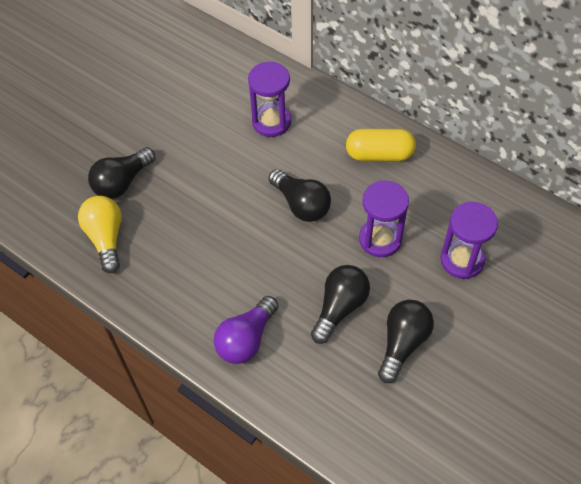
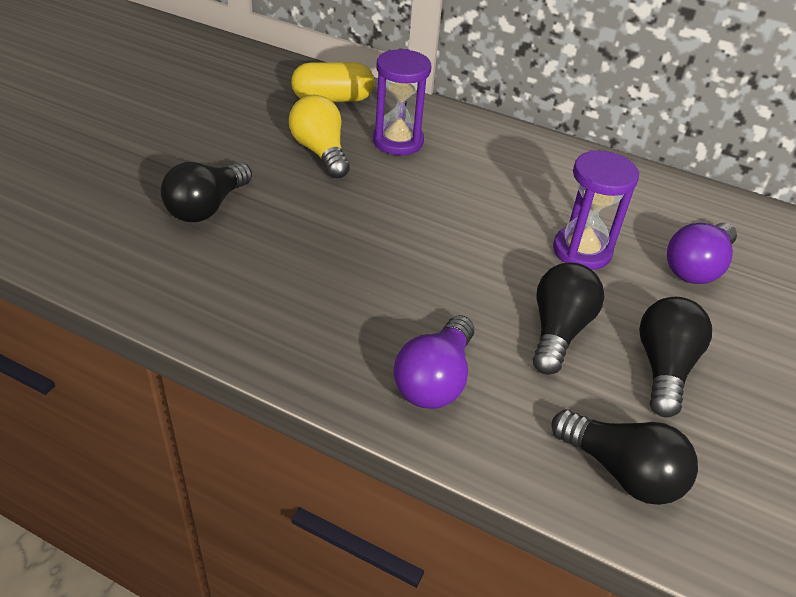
camera: 15 degrees left, 15 degrees down
(106, 238) = (192, 270): yellow light bulb -> yellow light bulb (320, 152)
(301, 204) = (463, 220): black light bulb -> black light bulb (622, 472)
(379, 154) = (545, 168): yellow capsule -> yellow capsule (332, 99)
(462, 260) = (696, 267): purple hourglass -> purple light bulb

